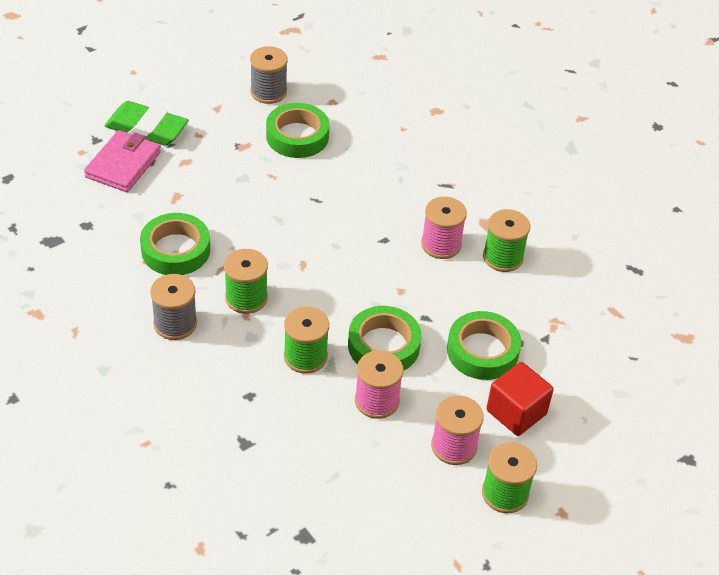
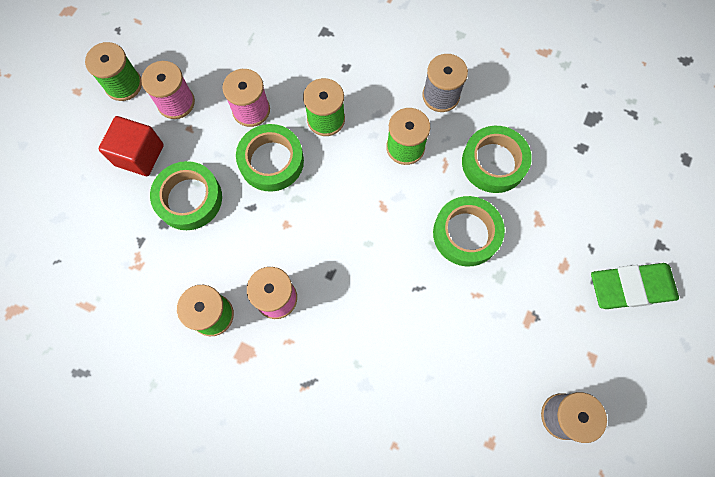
camera: 155 degrees right, 25 degrees up
(123, 165) = (611, 229): pink wallet -> none
(297, 136) = (490, 365): green tape -> green tape (466, 233)

